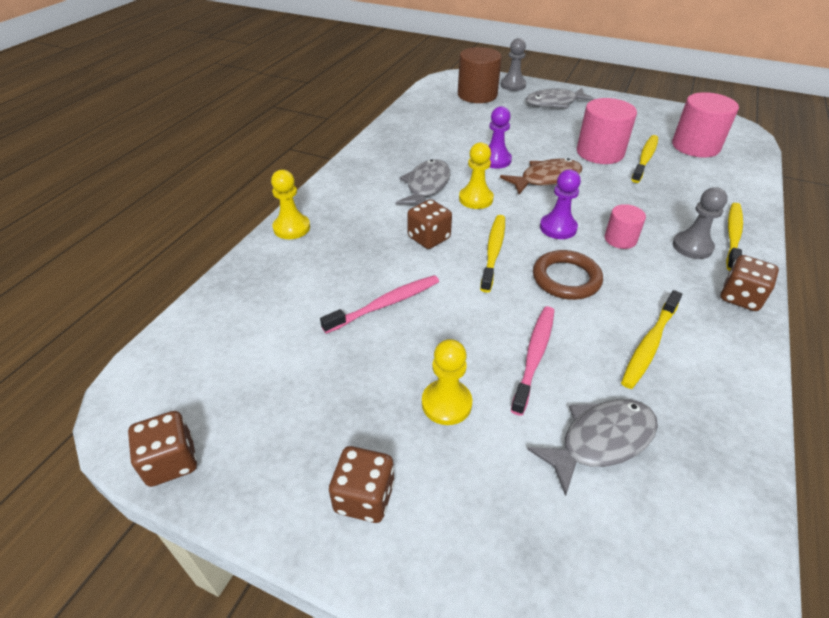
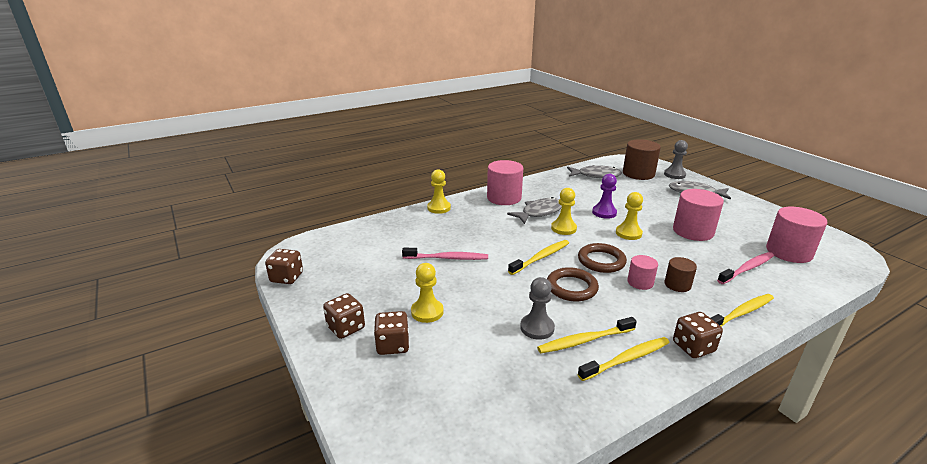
camera: 35 degrees right, 15 degrees down
(362, 180) = (504, 198): none -> pink cylinder
(429, 238) = (509, 237): brown dice -> brown dice (393, 345)
(534, 357) = (501, 314): pink toothbrush -> pink toothbrush (747, 269)
(546, 179) = (628, 233): brown fish -> yellow pawn
(558, 228) = (601, 261): purple pawn -> brown ring
(601, 441) = (491, 366): grey fish -> grey fish (596, 175)
(645, 159) = (727, 246): yellow toothbrush -> yellow toothbrush (626, 359)
(653, 226) = (677, 285): none -> brown cylinder
(692, 247) = (694, 306): grey pawn -> grey pawn (537, 328)

